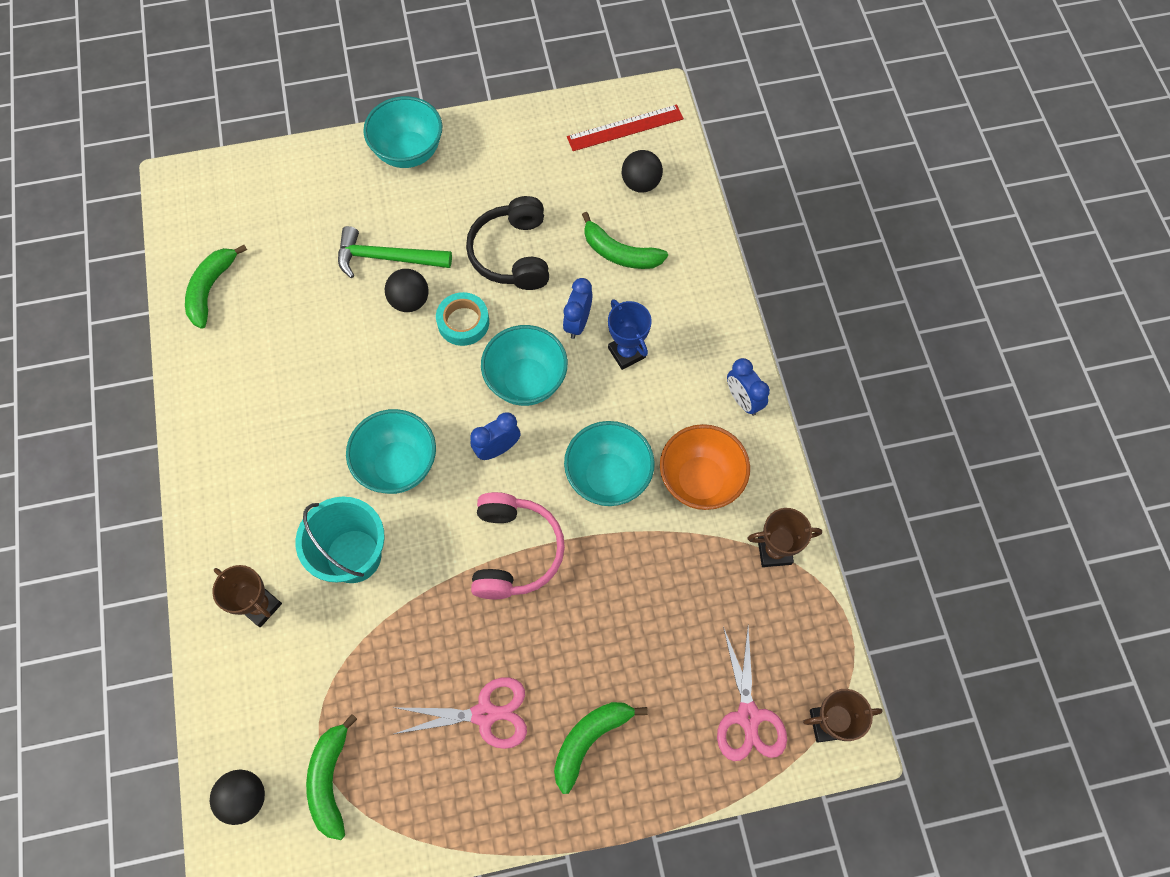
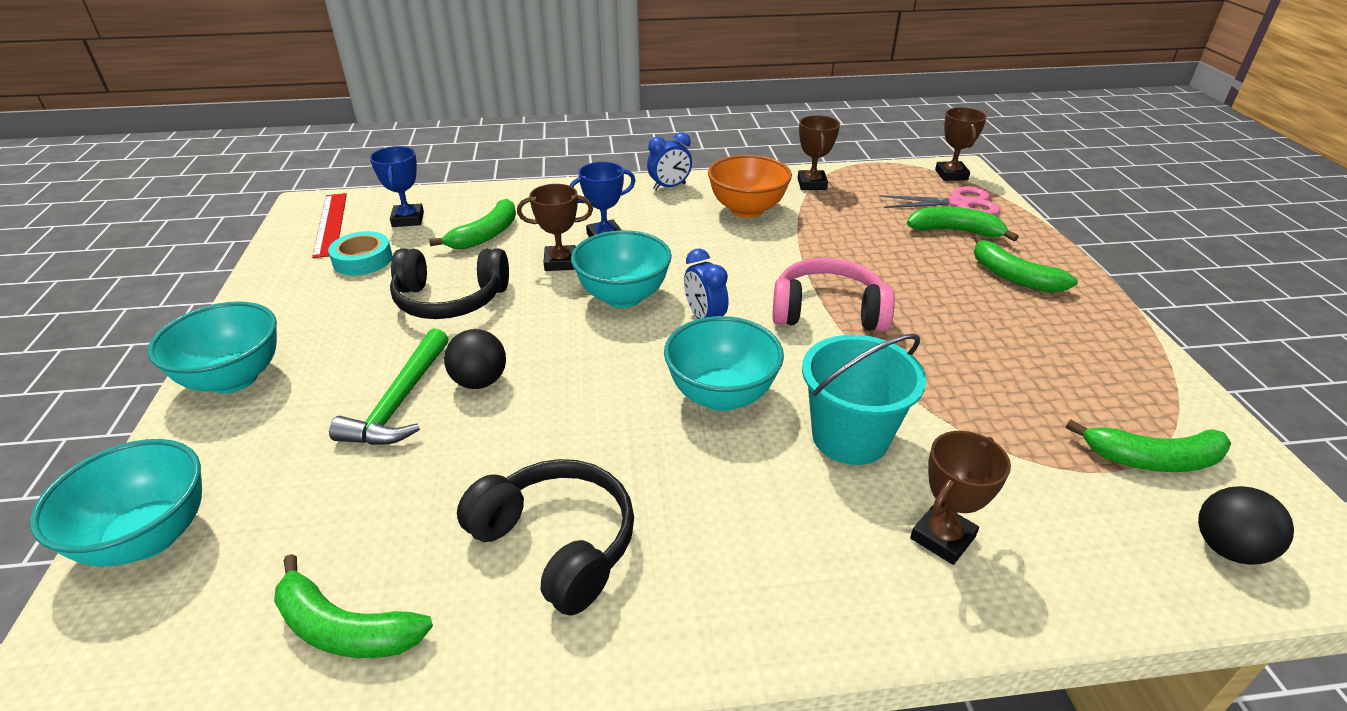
camera: 85 degrees left, 30 degrees down
(262, 378) = (557, 544): none -> black headphones
(463, 322) = (530, 338): turquoise tape -> turquoise tape (363, 260)
(484, 714) = (1015, 337): pink scissors -> none
(577, 323) = (560, 262): blue clock -> brown trophy
(608, 477) = (742, 254): turquoise bowl -> turquoise bowl (149, 537)
(641, 183) = (408, 219): black ball -> blue trophy
(679, 699) = (956, 231): none -> green banana

